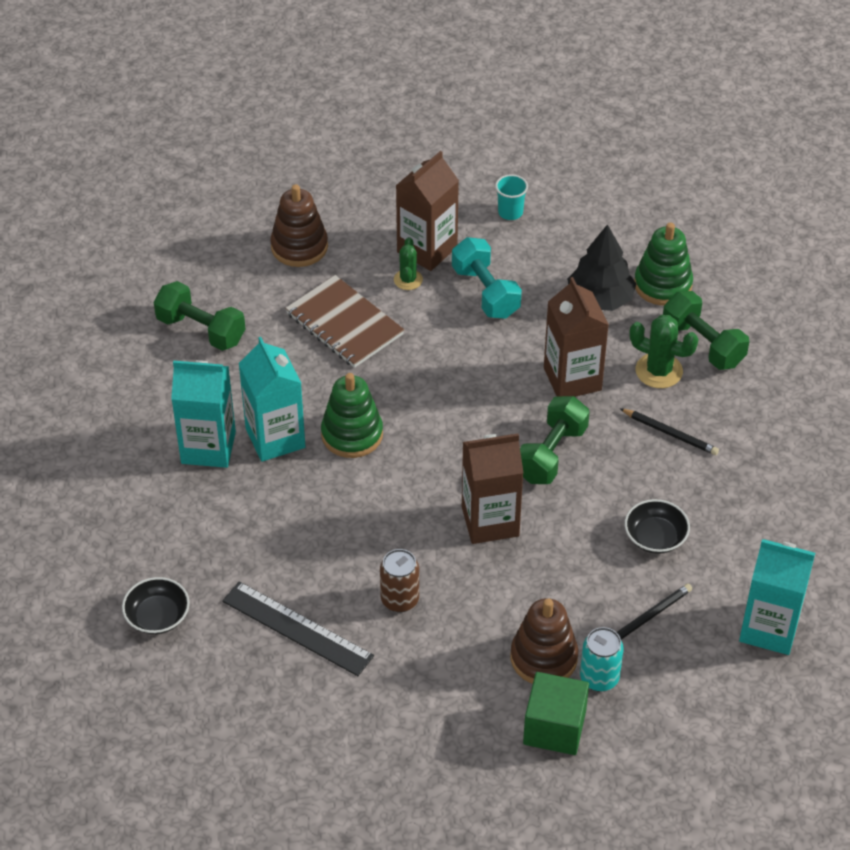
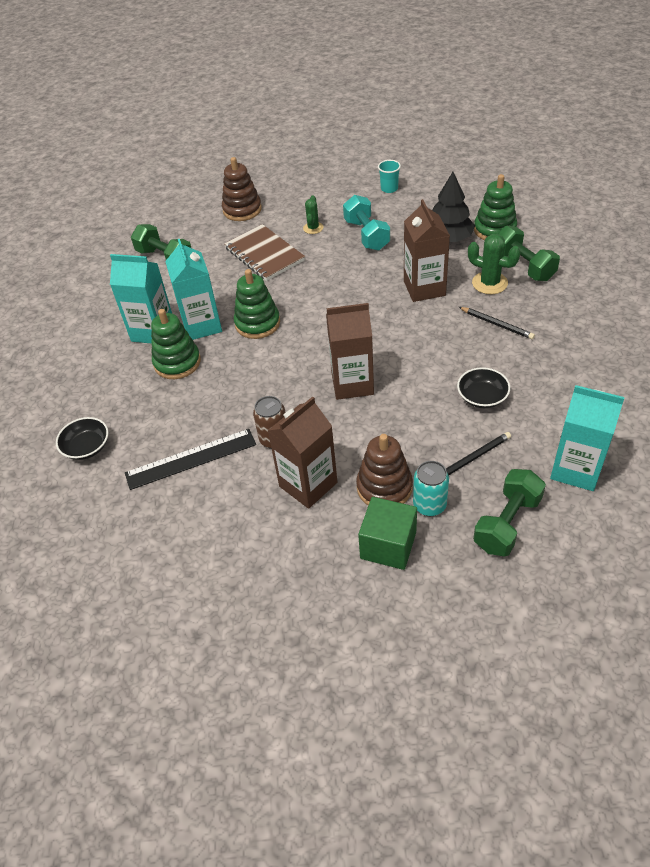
camera: 10 degrees right, 0 degrees up
(252, 494) = (177, 362): none -> green stacking toy
(297, 628) = (191, 459): black ruler -> black ruler turned 60 degrees counterclockwise
(427, 249) = (329, 210): brown carton -> brown carton (308, 484)
(551, 454) = (404, 337): green dumbbell -> green dumbbell (507, 523)

